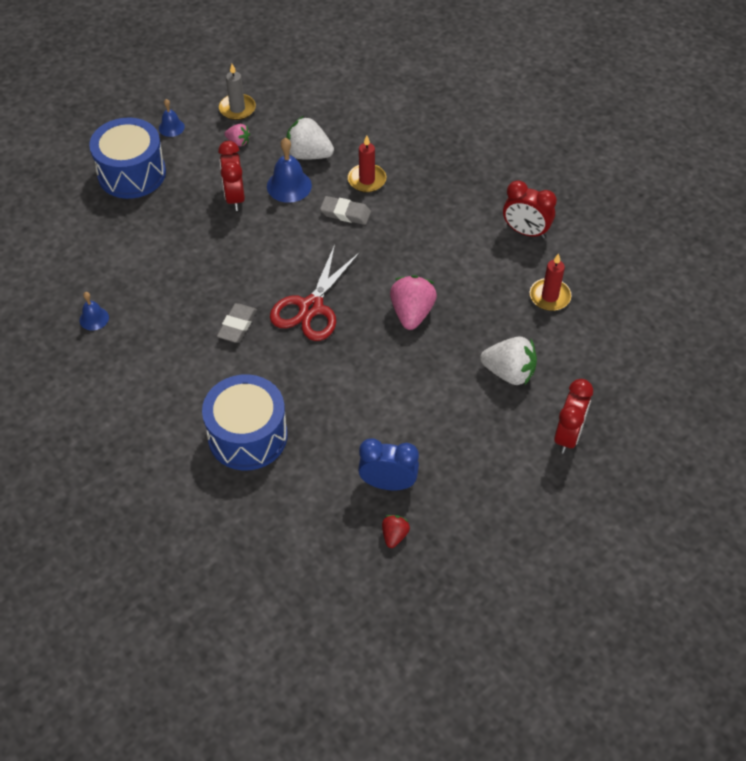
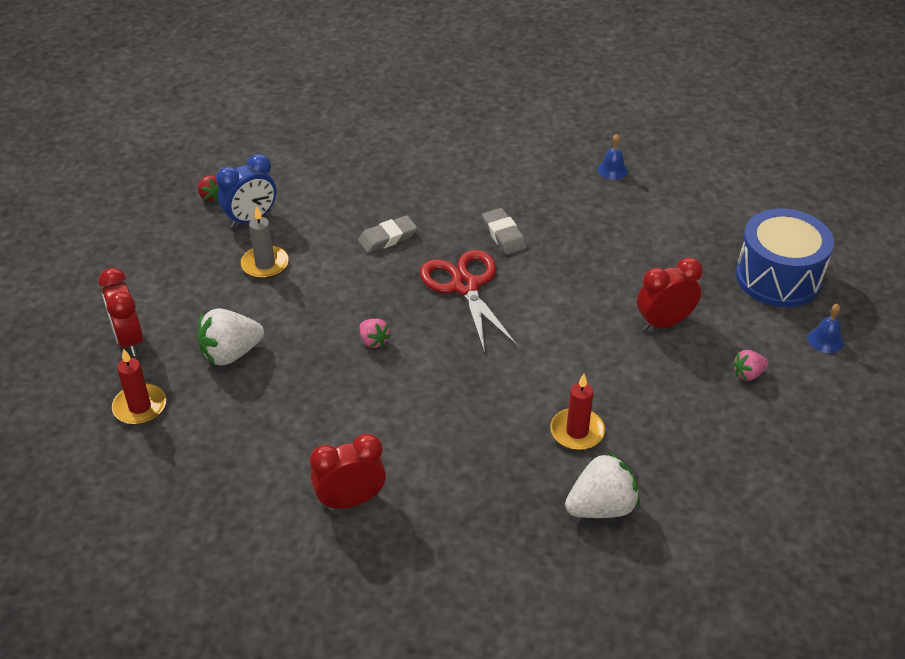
camera: 135 degrees right, 10 degrees down
(235, 197) = (664, 323): red clock -> red clock turned 60 degrees counterclockwise
(237, 109) = (807, 406): grey candle -> grey candle (265, 264)
(247, 436) = (392, 181): blue drum -> none
(289, 185) = (637, 369): blue bell -> none
(308, 154) = (668, 413): white strawberry -> white strawberry (601, 507)
(345, 213) = (549, 383): grey eraser -> grey eraser (387, 238)
(412, 313) = (373, 341): pink strawberry -> pink strawberry, size x0.54
(549, 296) = (257, 448): red candle -> red candle (140, 407)

